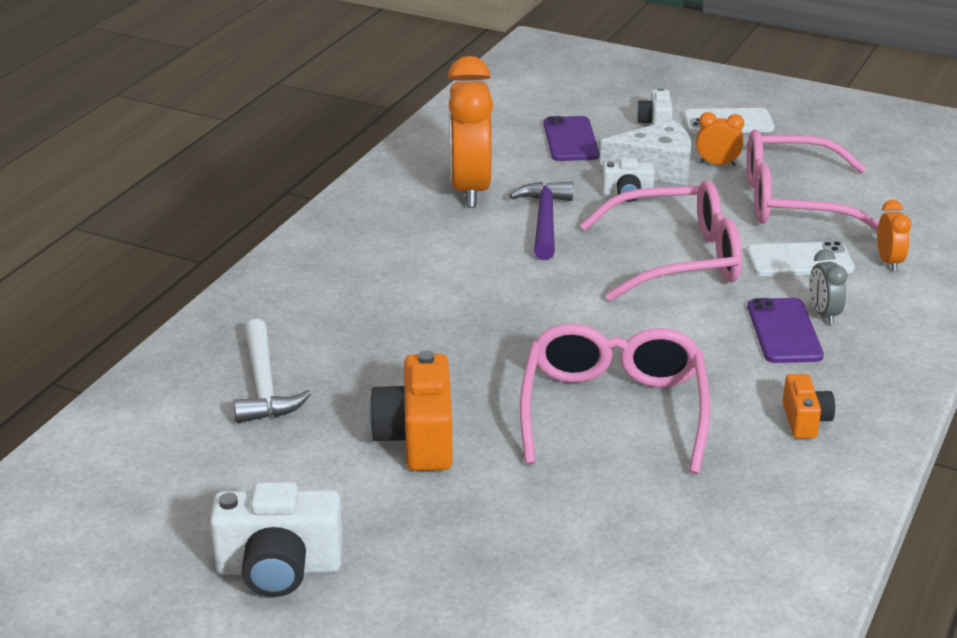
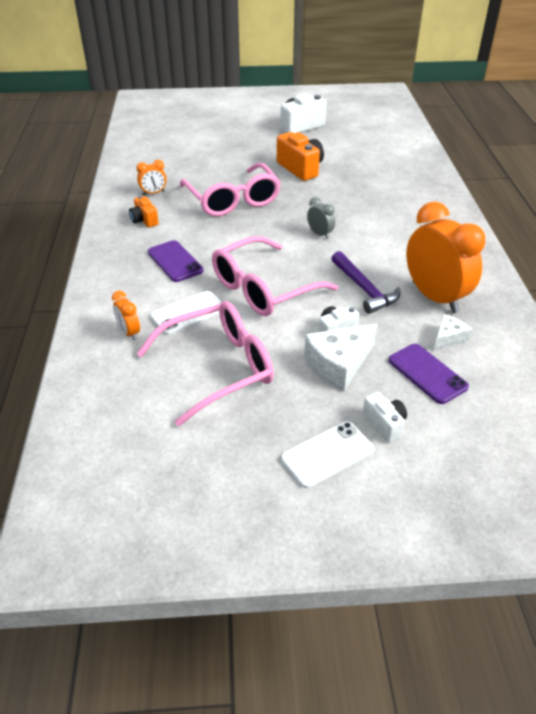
camera: 150 degrees right, 10 degrees up
(264, 385) = (383, 168): white hammer -> none
(510, 155) = (448, 338): none -> white cheese
(717, 164) = (298, 389): orange clock -> orange clock (153, 193)
(823, 314) = (157, 279): grey clock -> grey clock (320, 234)

